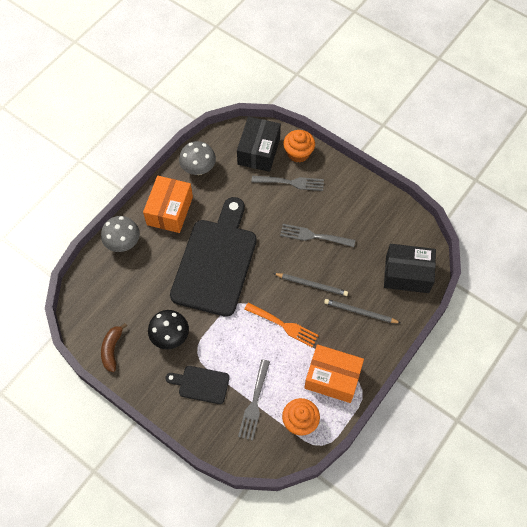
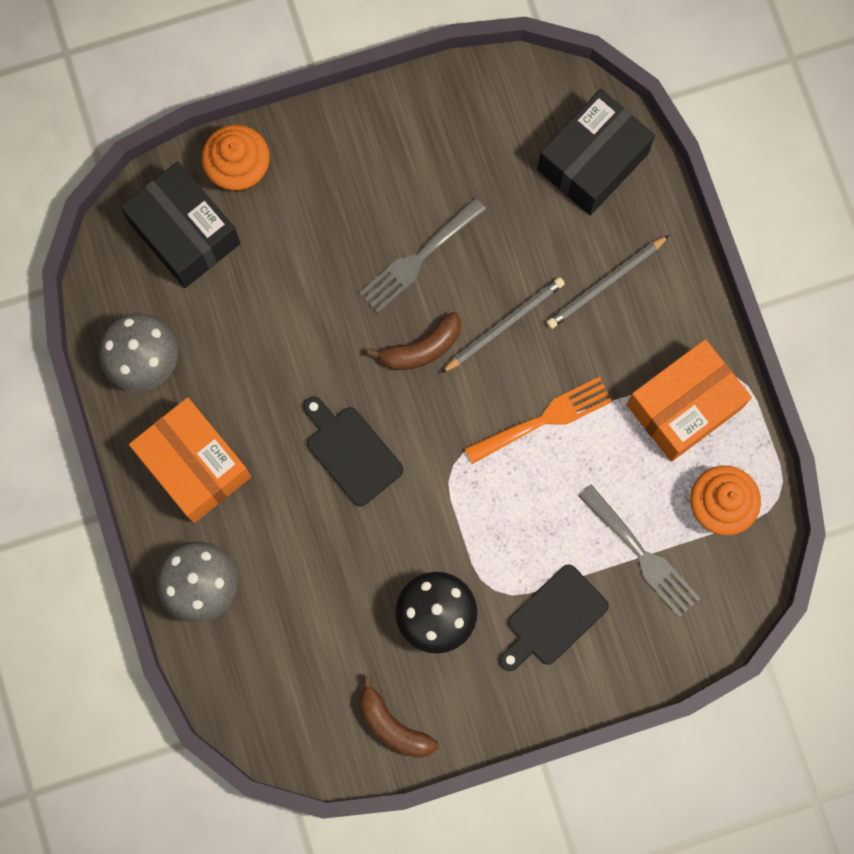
camera: 55 degrees left, 15 degrees up
(216, 262) = (351, 452): black cutting board -> black cutting board, size x0.45
(278, 260) = (422, 348): none -> brown banana
(291, 182) = (289, 223): grey fork -> none

